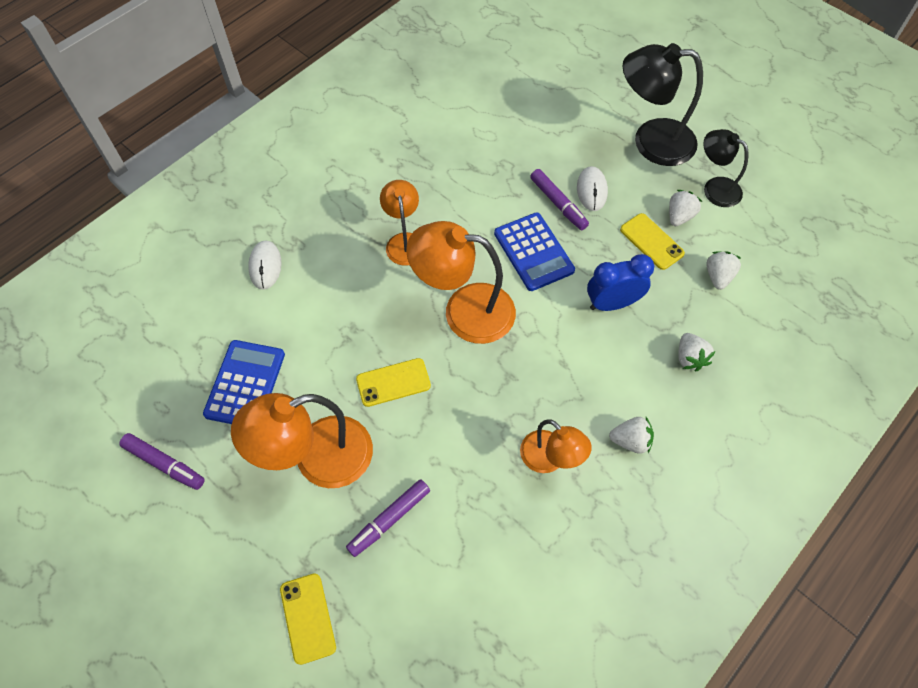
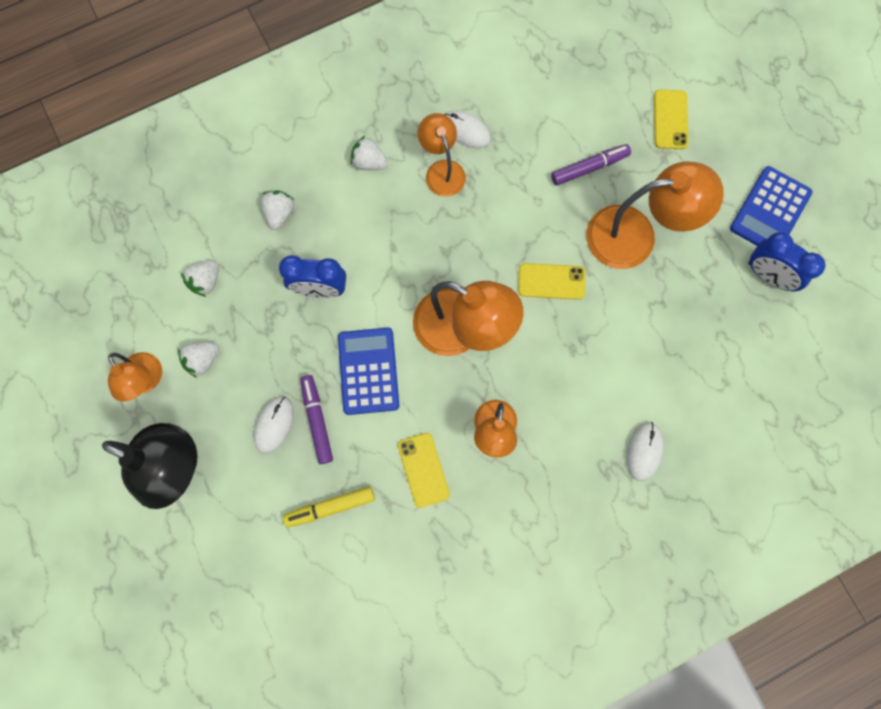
camera: 160 degrees left, 15 degrees up
(164, 464) = (768, 275): purple marker -> blue clock
(245, 384) = (686, 326): blue calculator -> blue calculator (770, 210)
(516, 151) = (330, 507): none -> yellow marker
(544, 515) = (466, 130): none -> white mouse
(651, 241) = (247, 341): yellow phone -> yellow phone (423, 470)
(715, 188) = (146, 381): black lamp -> orange lamp

